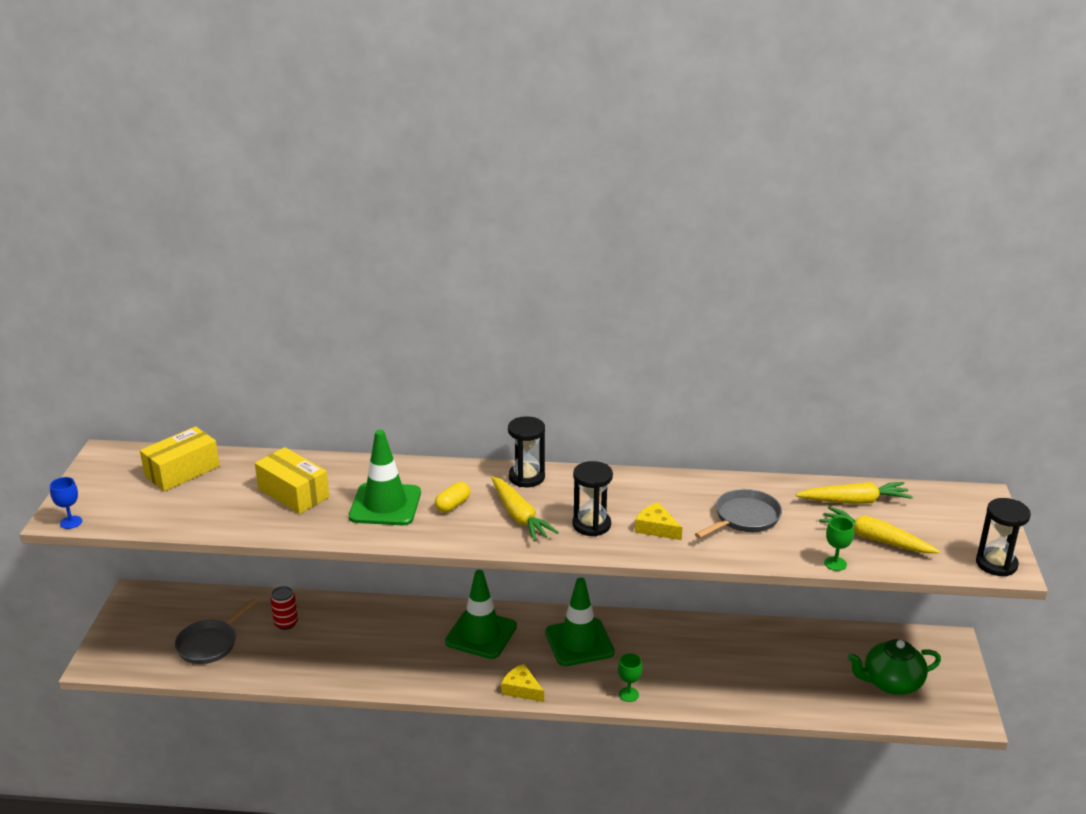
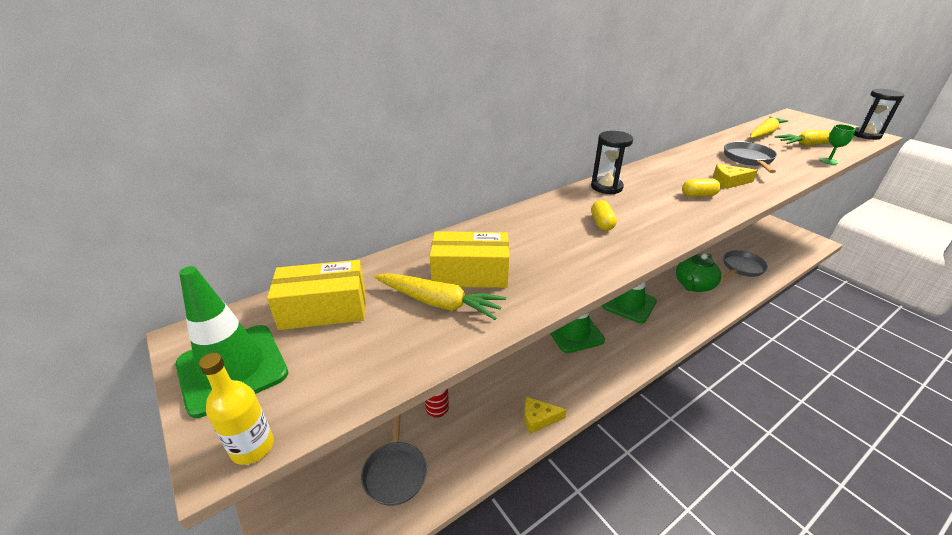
camera: 40 degrees left, 5 degrees up
(71, 522) = (252, 447): blue goblet -> yellow bottle
(182, 471) = (324, 309): yellow box -> yellow box turned 75 degrees clockwise
(385, 505) = (558, 246): green traffic cone -> green traffic cone (232, 368)
(519, 516) = (653, 210): yellow carrot -> yellow carrot (438, 303)
(521, 689) = (648, 351): yellow cheese -> yellow cheese (538, 418)
(591, 525) = (698, 195): black hourglass -> yellow capsule
(628, 694) = (697, 317): green goblet -> none
(787, 684) = (741, 268): none -> grey pan
(891, 683) = (770, 244): green teapot -> green teapot (693, 285)

